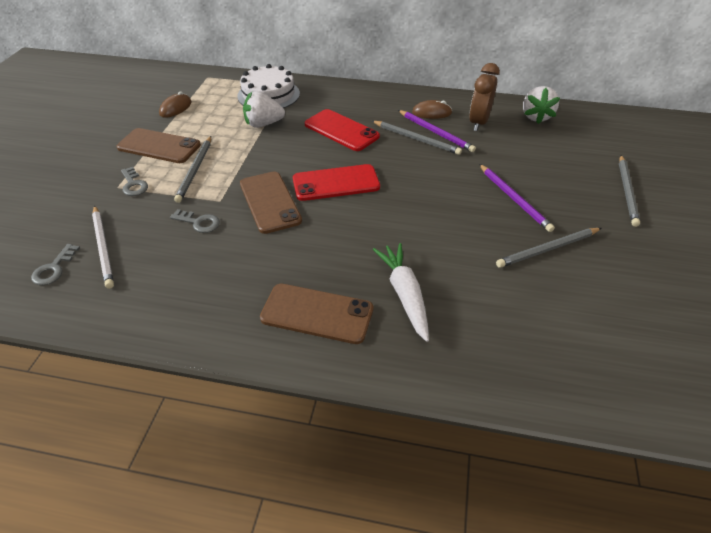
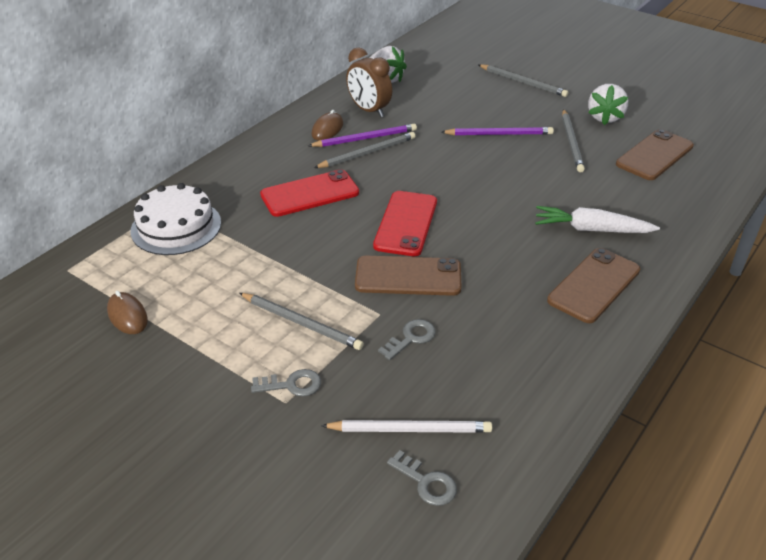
camera: 65 degrees left, 5 degrees down
(159, 146) = (217, 347): brown phone -> brown phone (654, 155)
(263, 124) = (244, 246): white strawberry -> white strawberry (605, 117)

